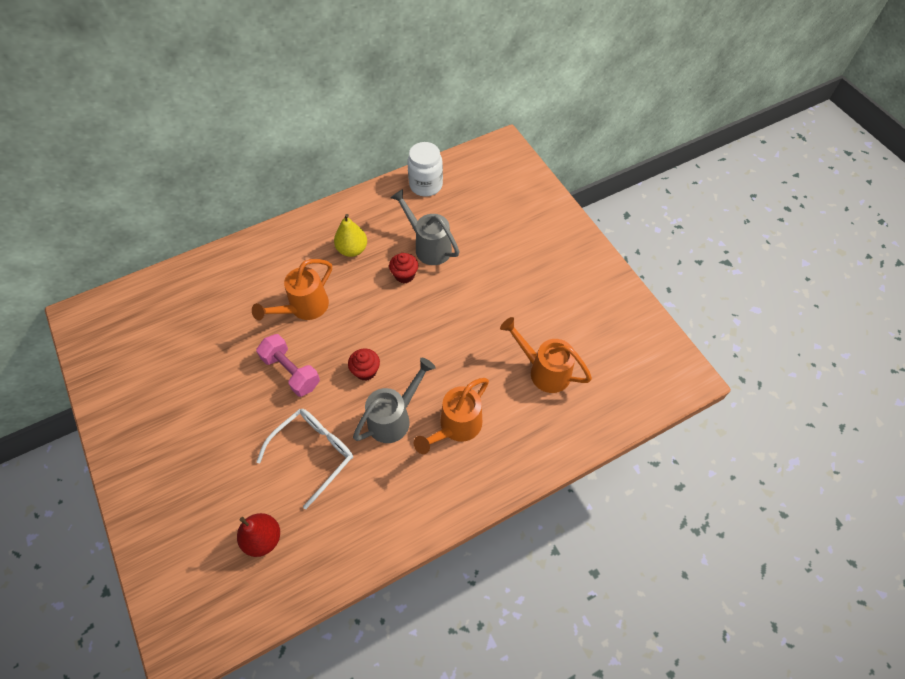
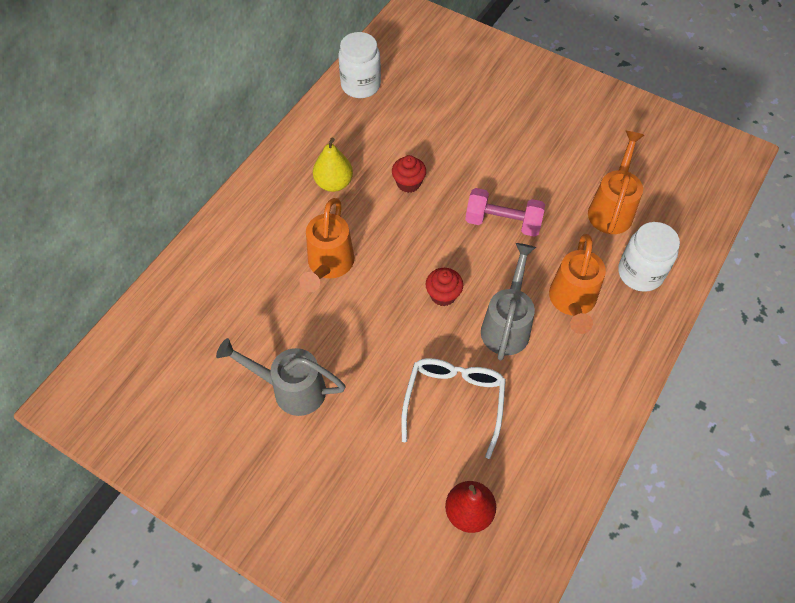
camera: 30 degrees left, 0 degrees up
(291, 372) = (366, 335): pink dumbbell -> pink dumbbell (502, 222)
(429, 246) = (411, 144): grey watering can -> grey watering can (291, 389)
(527, 433) = (640, 273): none -> white jar
(544, 370) = (612, 209): orange watering can -> orange watering can turned 105 degrees clockwise

